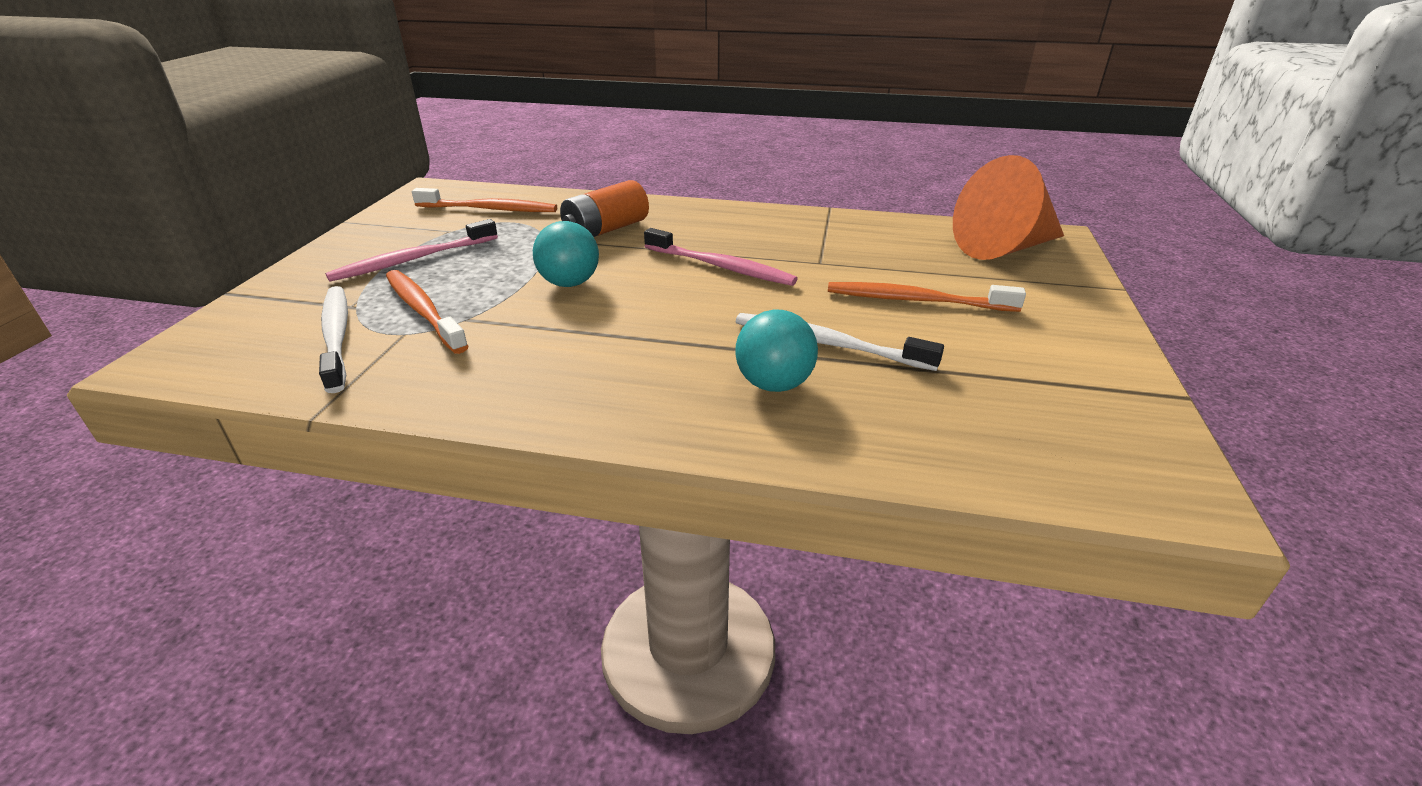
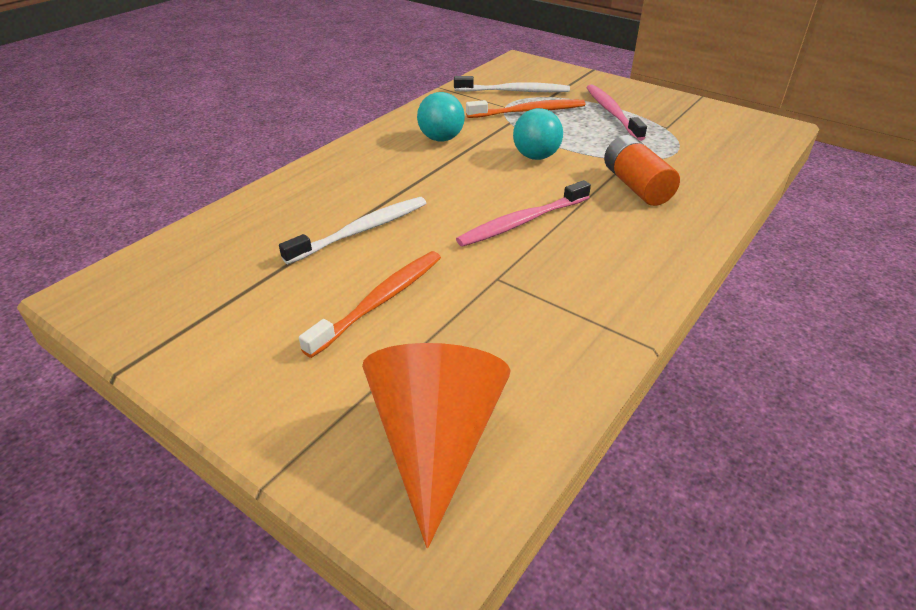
camera: 115 degrees right, 5 degrees up
(489, 209) = (710, 144): orange toothbrush -> none
(774, 384) = (340, 196): turquoise ball -> turquoise ball (441, 139)

